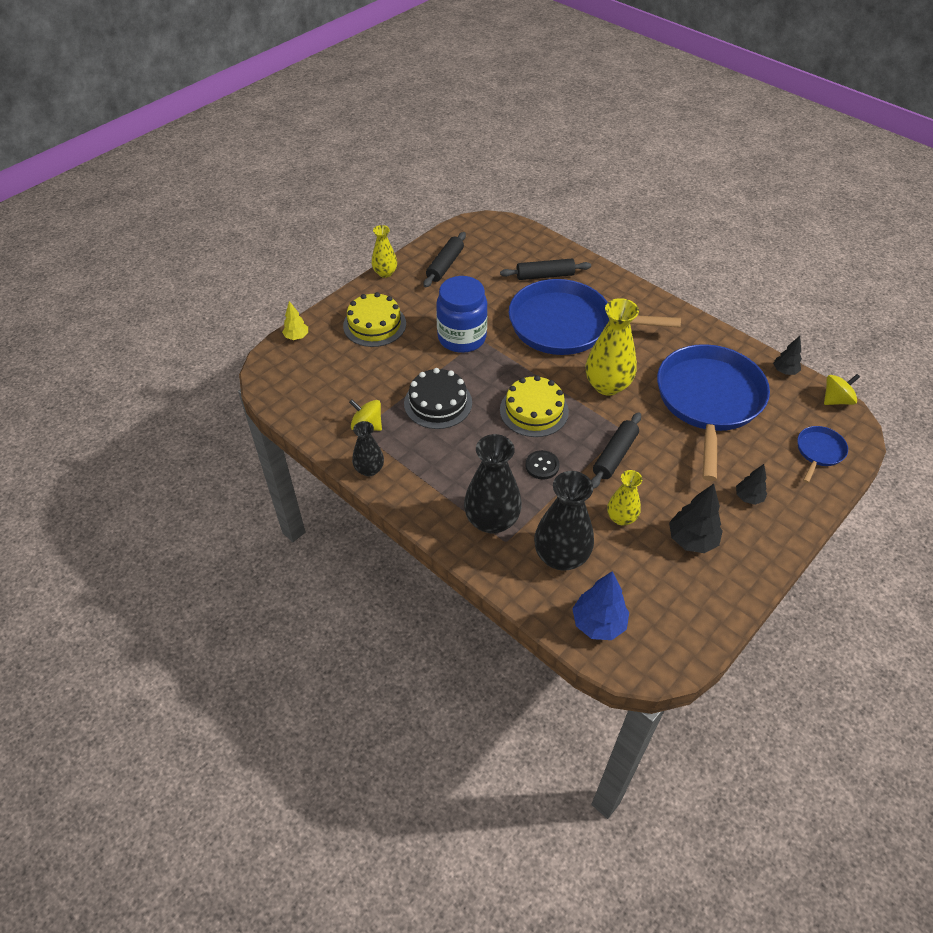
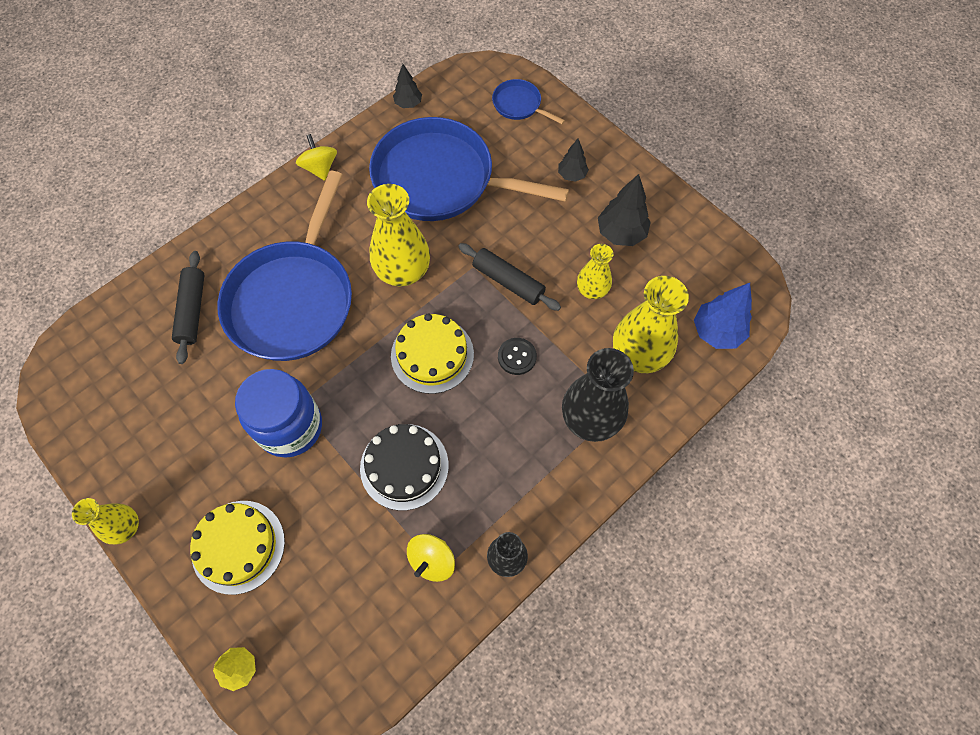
camera: 85 degrees left, 15 degrees up
(445, 265) = (133, 438): black rolling pin -> none
(561, 556) = (638, 354): black vase -> yellow vase
(836, 400) = (454, 73): yellow spinning top -> yellow spinning top (320, 168)

